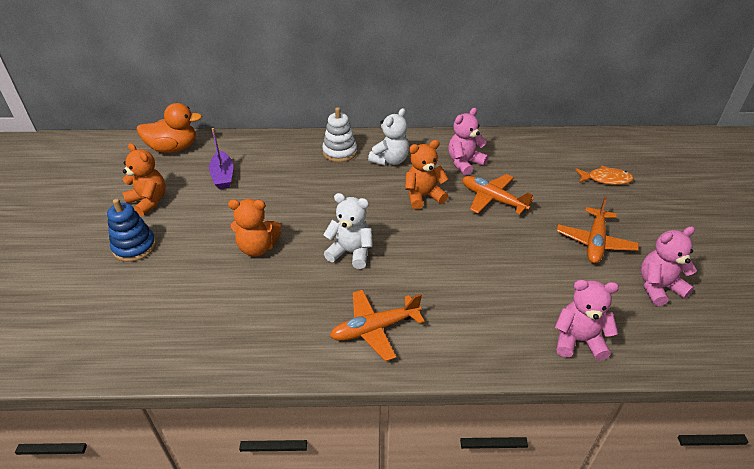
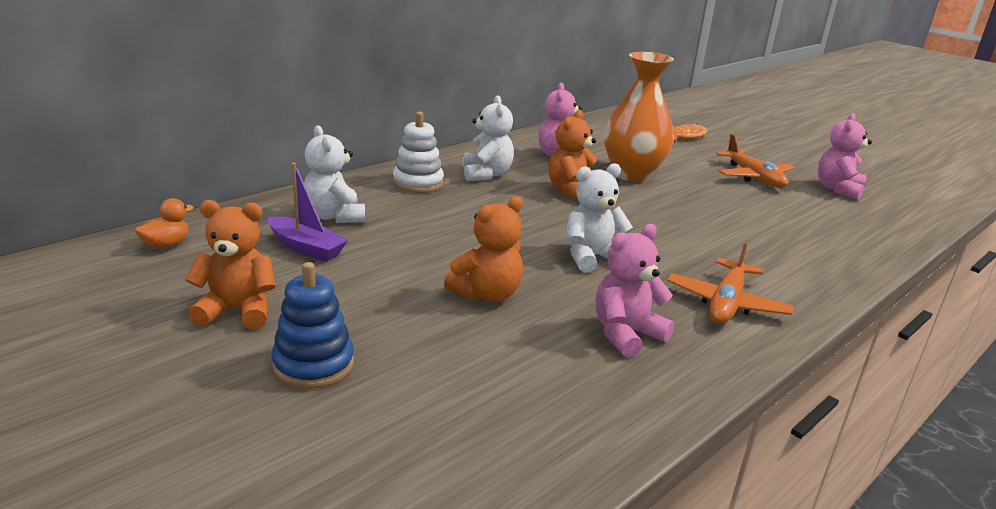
camera: 45 degrees left, 15 degrees down
(173, 148) = (166, 245): orange duck -> orange duck, size x0.52
(263, 160) = (334, 216): none -> white teddy bear
(492, 199) = (632, 174): orange plane -> orange vase
(578, 340) = (860, 240): pink teddy bear -> pink teddy bear (626, 334)

